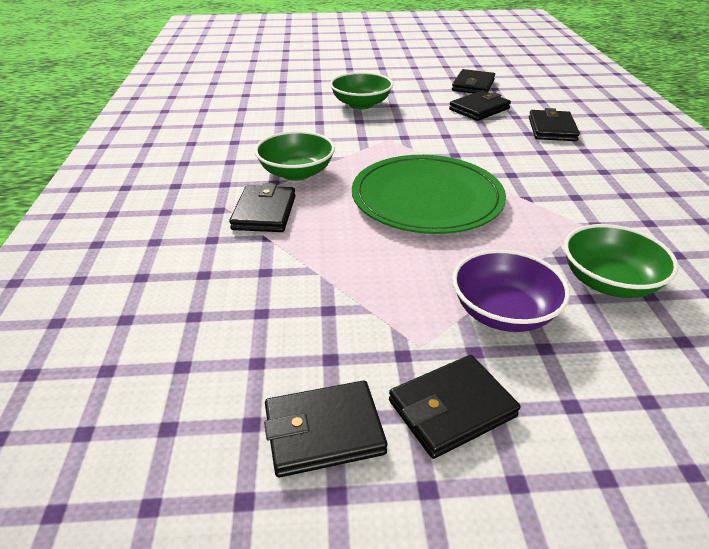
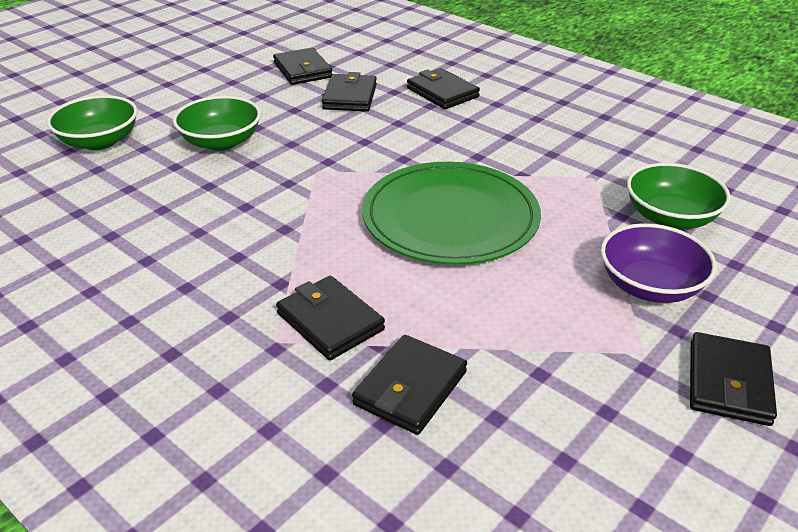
camera: 45 degrees left, 0 degrees up
(296, 173) = (287, 259): green bowl -> green bowl (99, 141)
(324, 432) = (692, 468): black wallet -> black wallet (410, 388)

